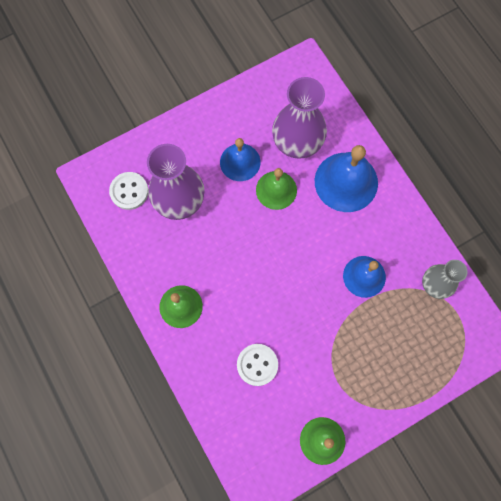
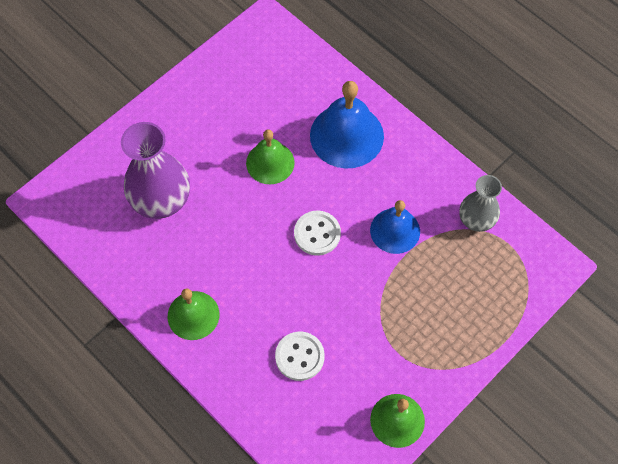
camera: 15 degrees left, 10 degrees down
(129, 191) = (99, 204): white button -> white button (317, 234)
(240, 162) = (220, 142): blue bell -> none
(297, 142) = (280, 107): purple vase -> none

